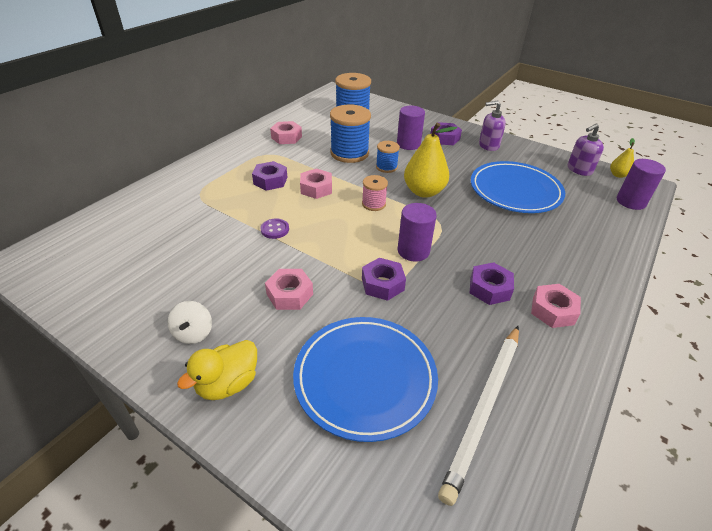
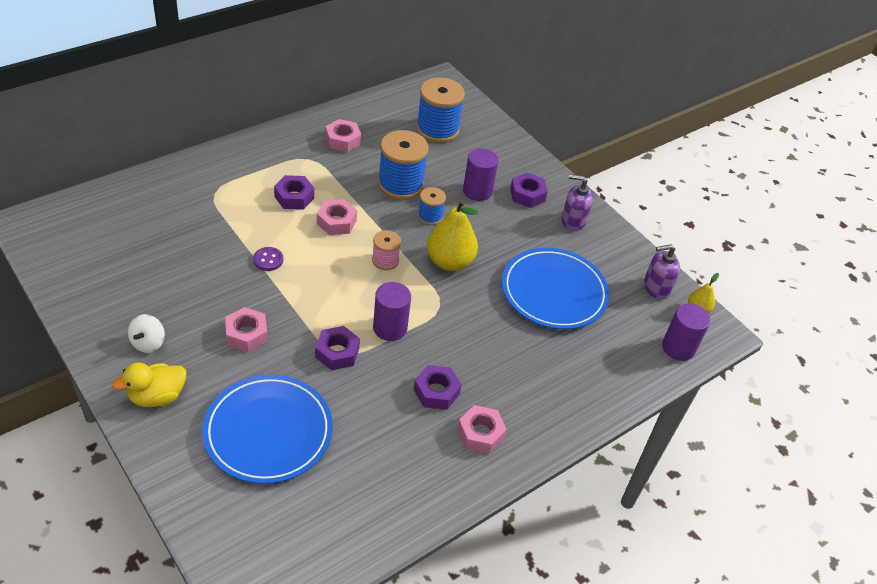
camera: 15 degrees right, 5 degrees up
(484, 408) = (350, 491): white pencil -> none

